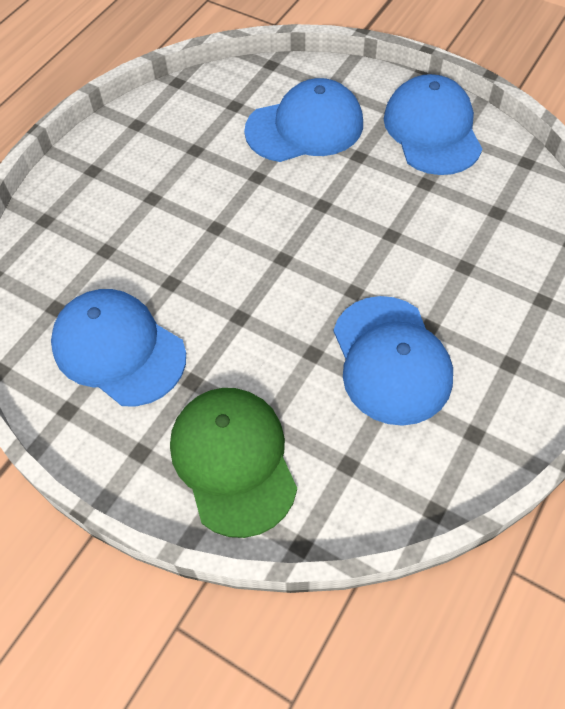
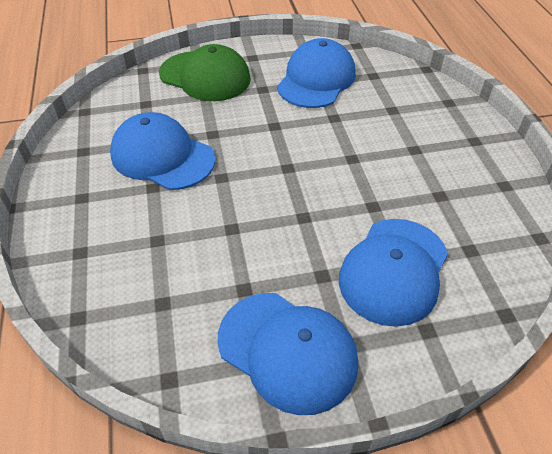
camera: 135 degrees right, 10 degrees down
(118, 349) = (316, 79): blue cap -> blue cap turned 60 degrees counterclockwise

